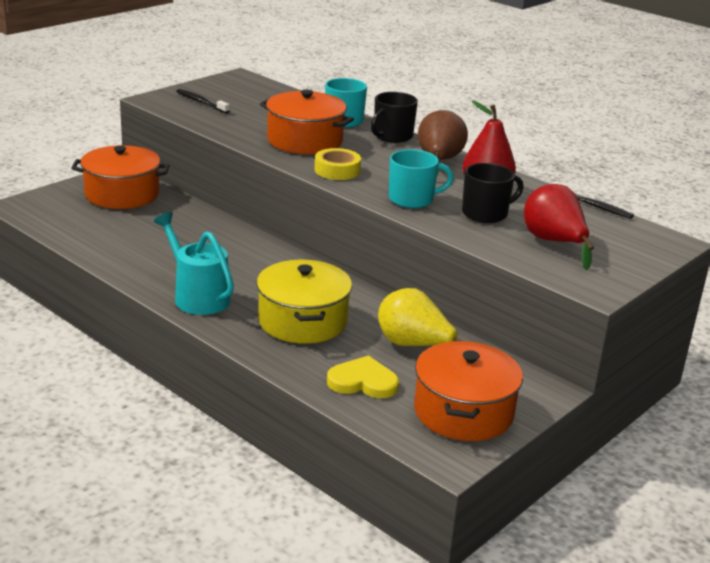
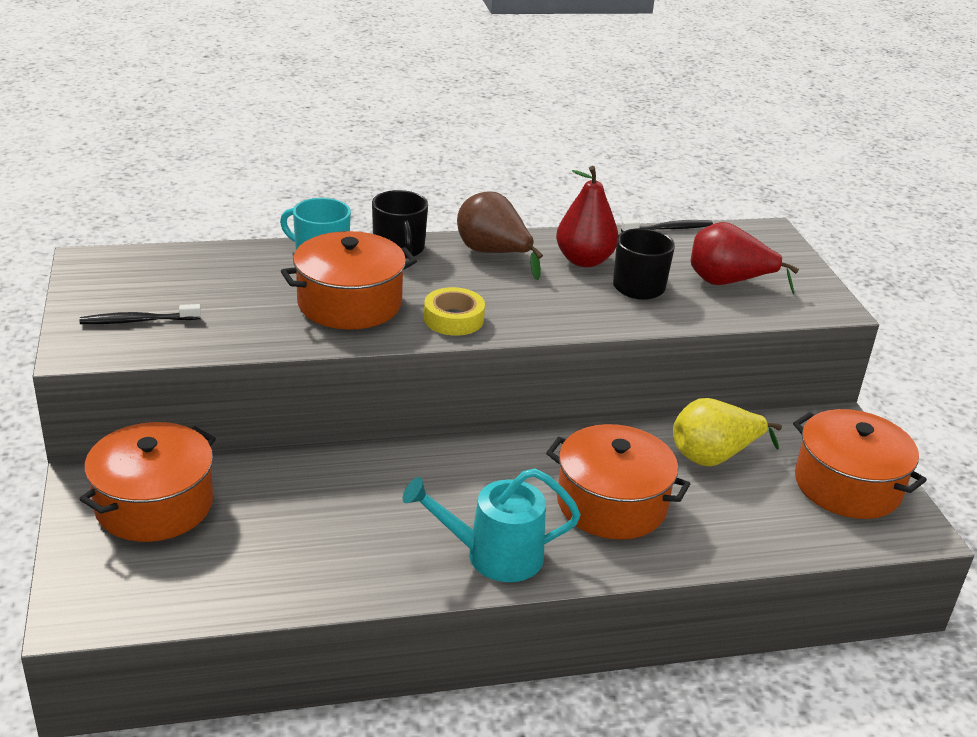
camera: 55 degrees left, 5 degrees up
(302, 321) = (611, 504): yellow pot -> orange pot
(363, 382) = (758, 520): yellow heart -> none
(412, 199) = (570, 309): turquoise mug -> none

